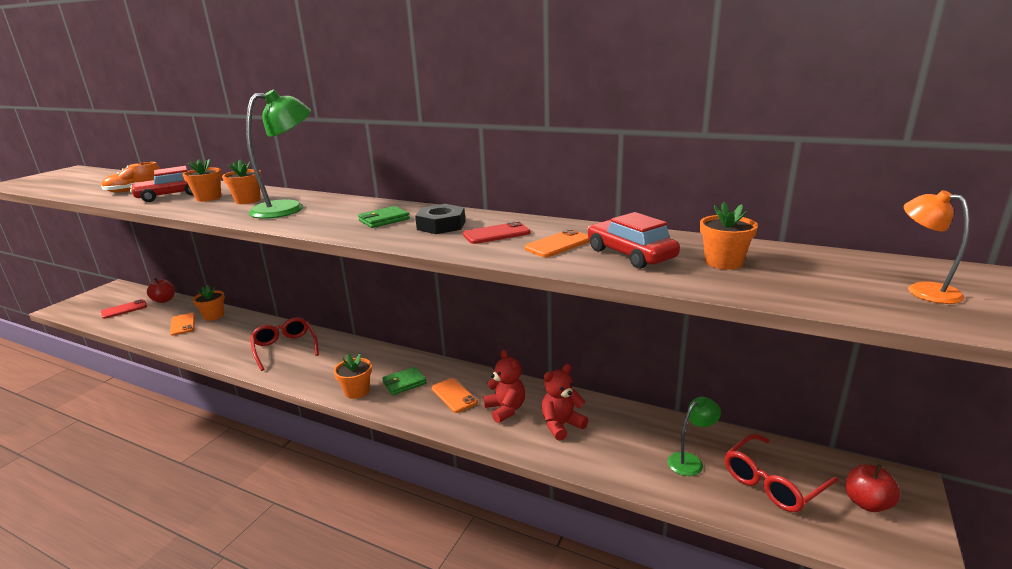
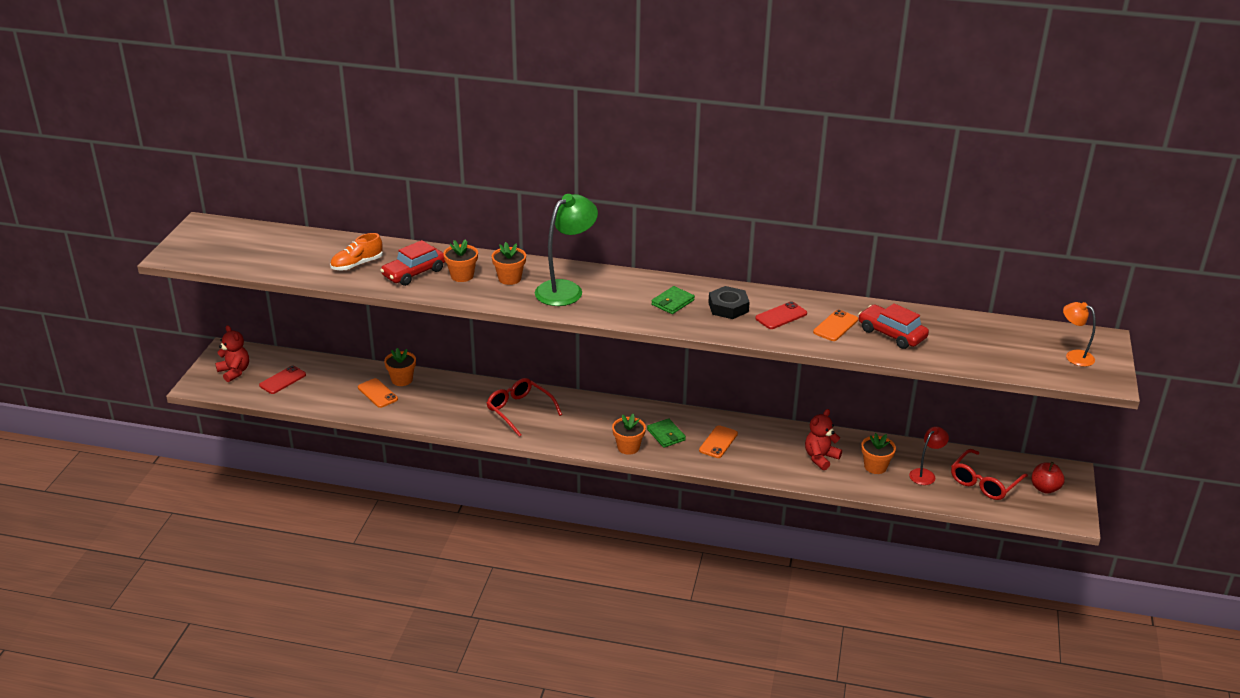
camera: 15 degrees left, 10 degrees up
(164, 300) = (317, 364): red apple -> none
(404, 383) = (666, 435): green wallet -> green wallet turned 75 degrees counterclockwise
(454, 395) = (718, 442): orange phone -> orange phone turned 75 degrees clockwise
(505, 409) = (769, 450): red teddy bear -> red teddy bear (234, 372)
(690, 461) = (925, 474): green lamp -> red lamp
(723, 262) = (955, 338): orange flower pot -> orange flower pot (875, 466)

